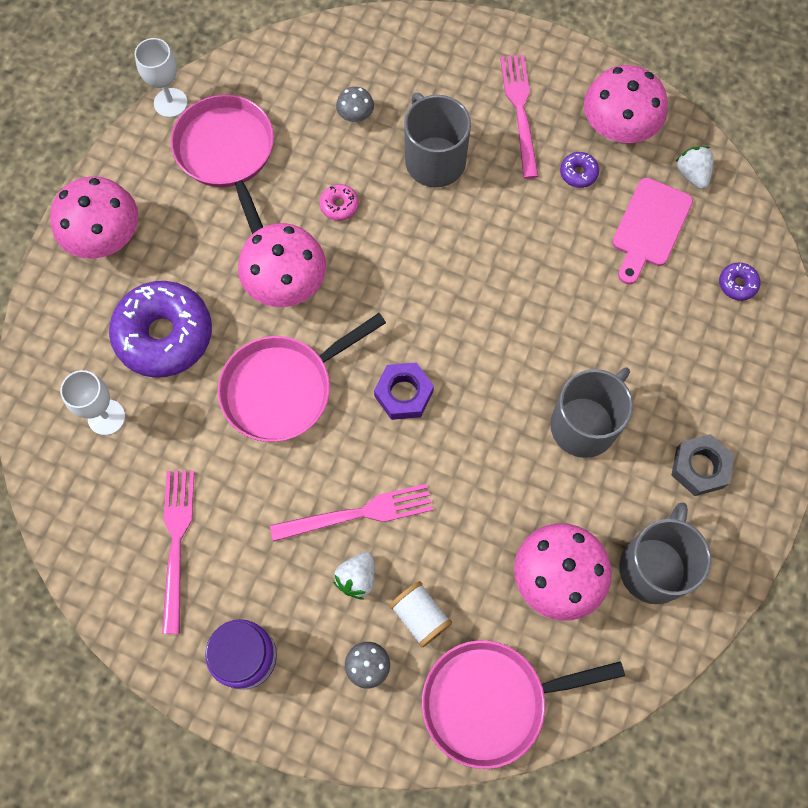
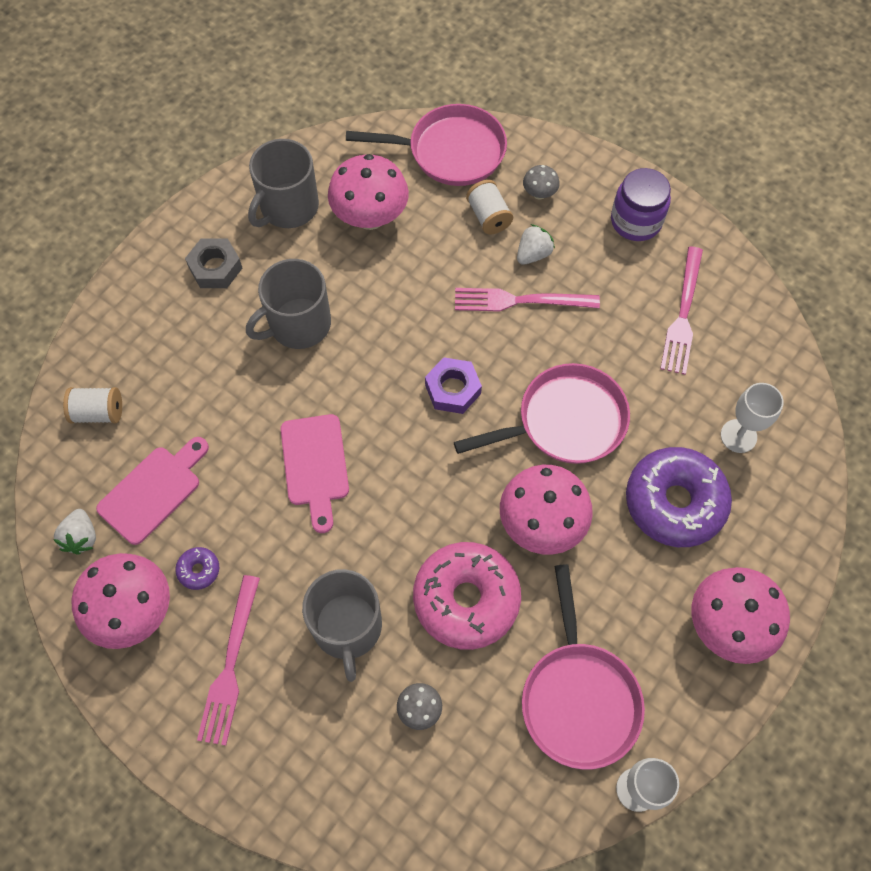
camera: 165 degrees left, 5 degrees down
(339, 205) = (466, 599): pink donut -> pink donut, size x2.45
(512, 285) = (315, 465): none -> pink cutting board
(737, 284) = (98, 412): purple donut -> white spool

